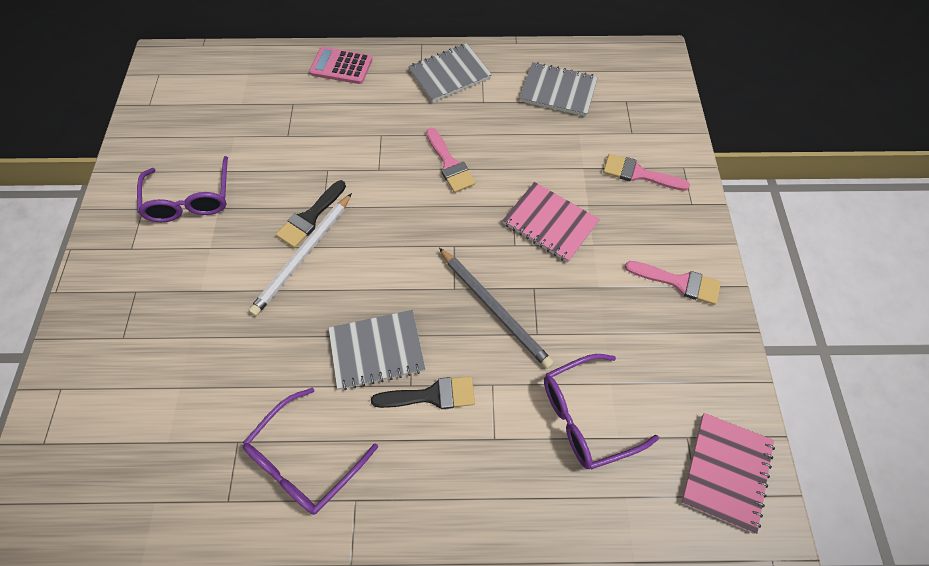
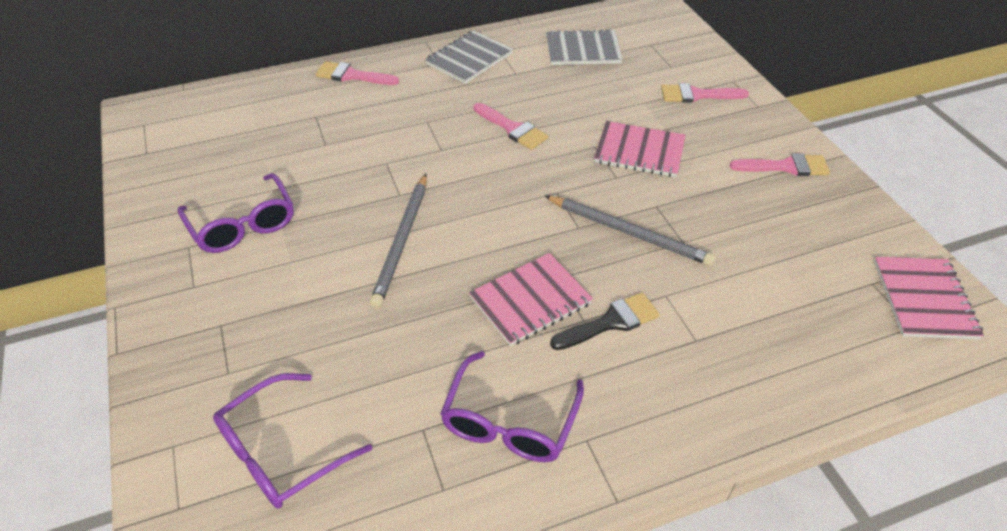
camera: 20 degrees left, 15 degrees down
(303, 256) = (402, 241): white pencil -> grey pencil
(310, 217) = (390, 207): black brush -> none
(341, 66) = (351, 75): pink calculator -> pink brush
(377, 350) = (530, 301): grey notebook -> pink notebook
(586, 416) = (771, 295): purple glasses -> purple glasses (281, 452)

